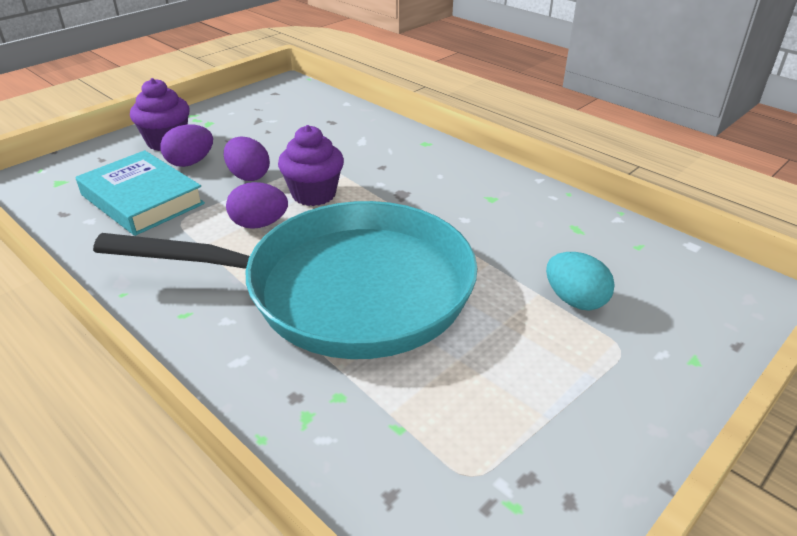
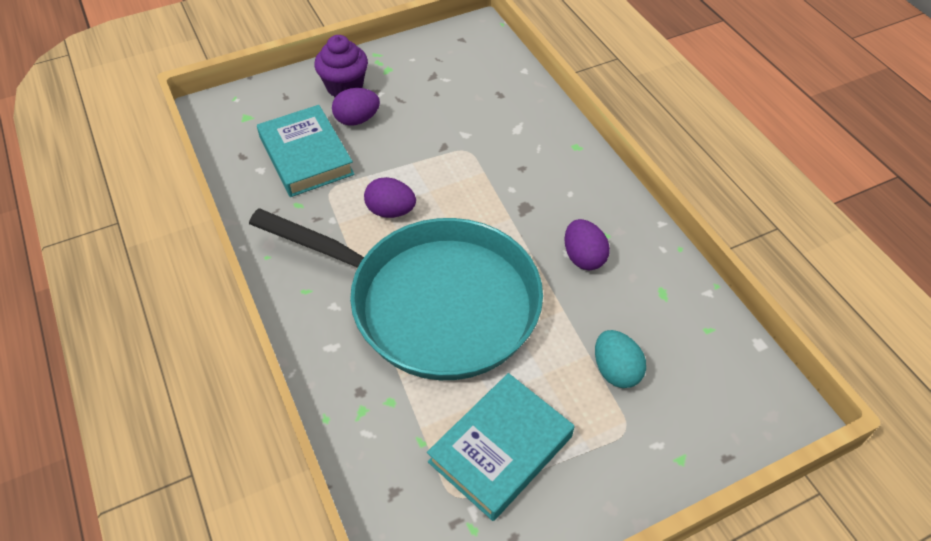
camera: 20 degrees right, 15 degrees up
(248, 176) = (400, 150): purple egg -> purple egg (583, 257)
(314, 194) = (448, 187): purple cupcake -> none
(497, 407) = (500, 449): none -> turquoise book

